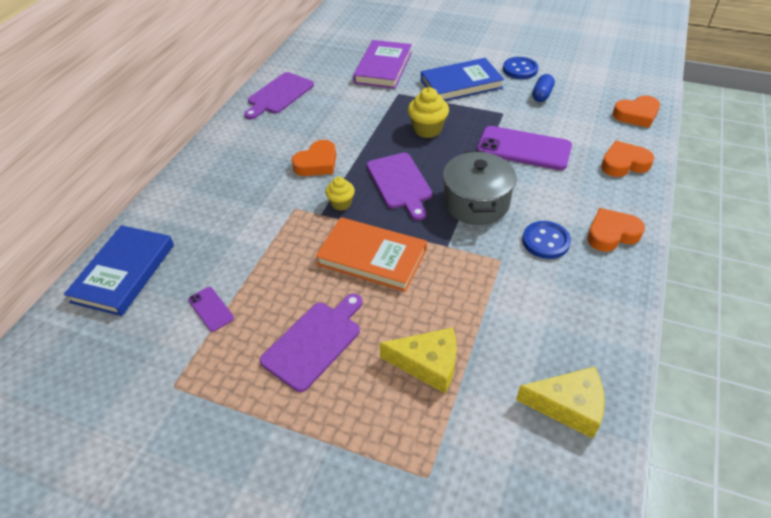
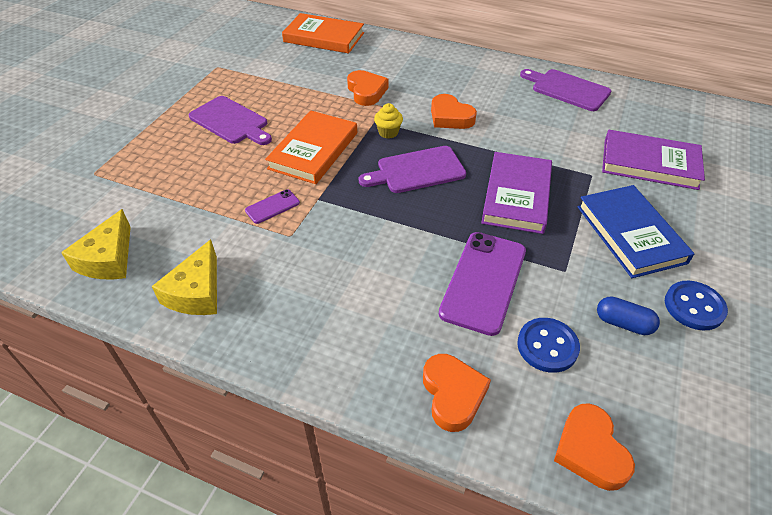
camera: 90 degrees right, 0 degrees up
(124, 273) = (324, 37): blue book -> orange book
(211, 309) = (278, 75): purple phone -> purple phone (272, 207)
(427, 129) = (516, 196): yellow cupcake -> purple book
(427, 364) = (186, 178): yellow cheese -> yellow cheese (197, 292)
(476, 203) = (380, 226): grey pot -> none
(545, 241) = (310, 276): blue button -> blue button (547, 346)
(611, 234) = (310, 343): orange heart -> orange heart (366, 91)

